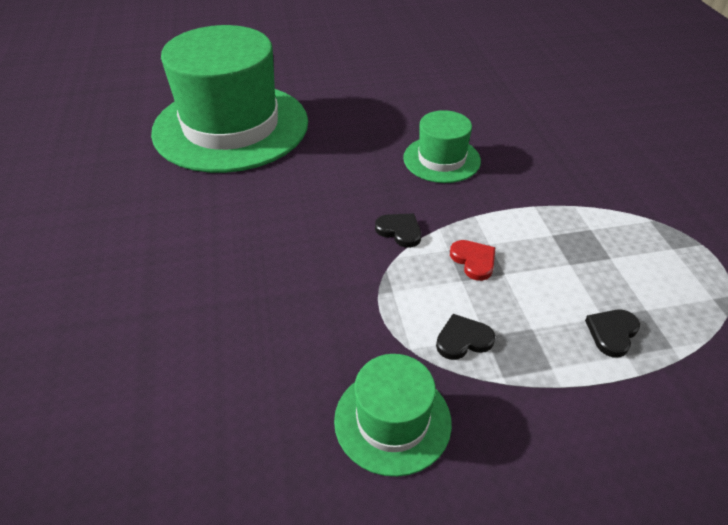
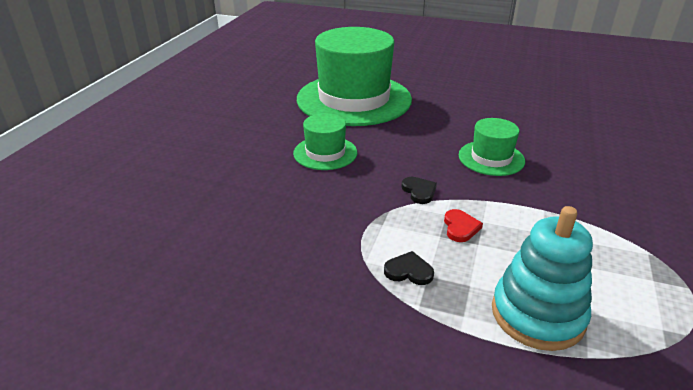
camera: 30 degrees right, 10 degrees down
(392, 420) = (317, 296): green hat -> green hat (325, 153)
(612, 333) = (537, 314): black heart -> turquoise stacking toy

